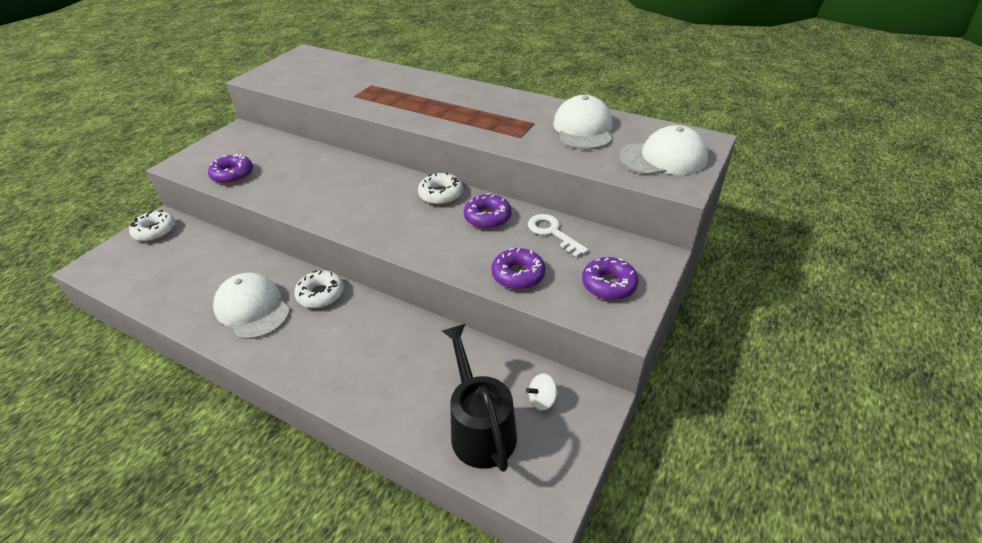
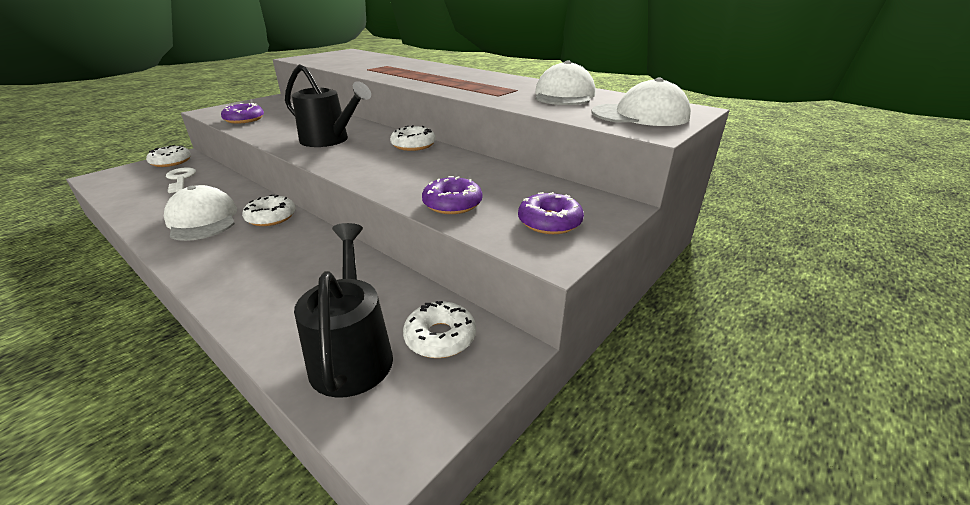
camera: 10 degrees right, 10 degrees down
(351, 199) = (330, 140): none -> black watering can
(487, 217) = (448, 162): purple donut -> none
(542, 400) = (440, 337): white spinning top -> white donut
(552, 232) = (507, 178): white key -> white key (180, 179)

